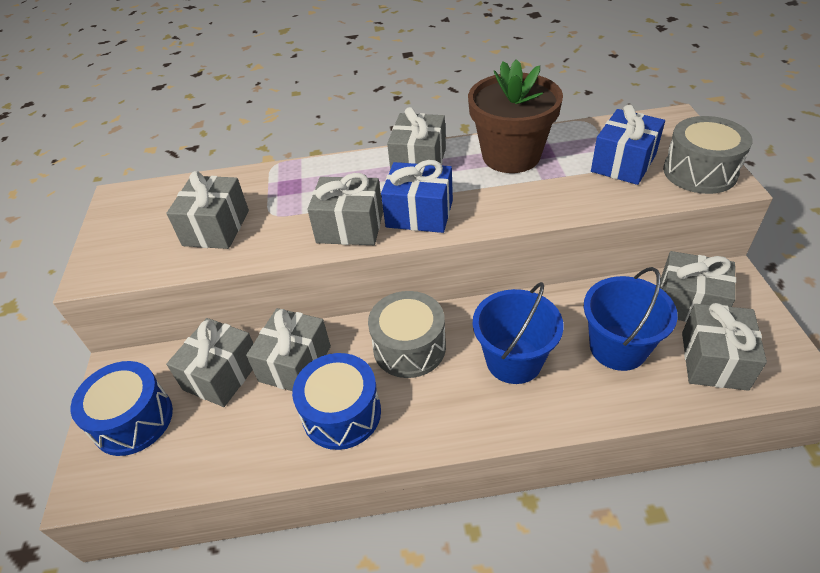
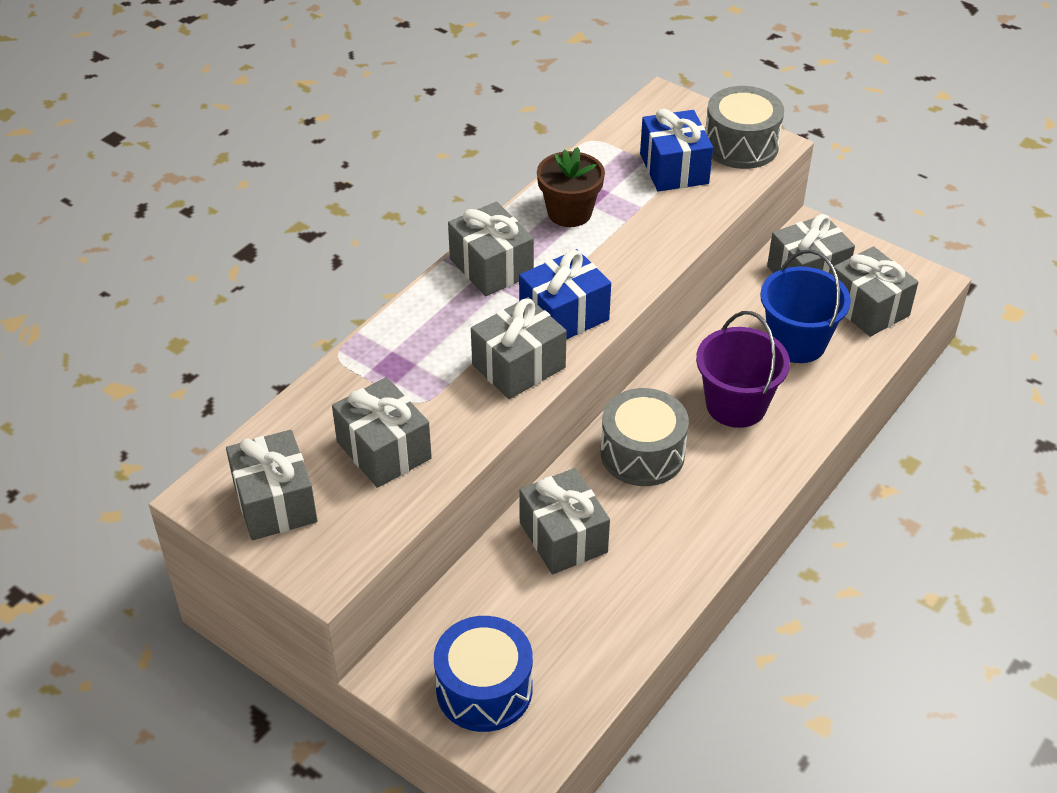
camera: 50 degrees left, 0 degrees up
(222, 374) = (509, 595): grey gift -> grey gift (275, 503)
(341, 413) = (658, 541): blue drum -> none
(511, 156) = (569, 212): brown flower pot -> brown flower pot, size x0.64
(514, 360) = (736, 405): blue bucket -> purple bucket

